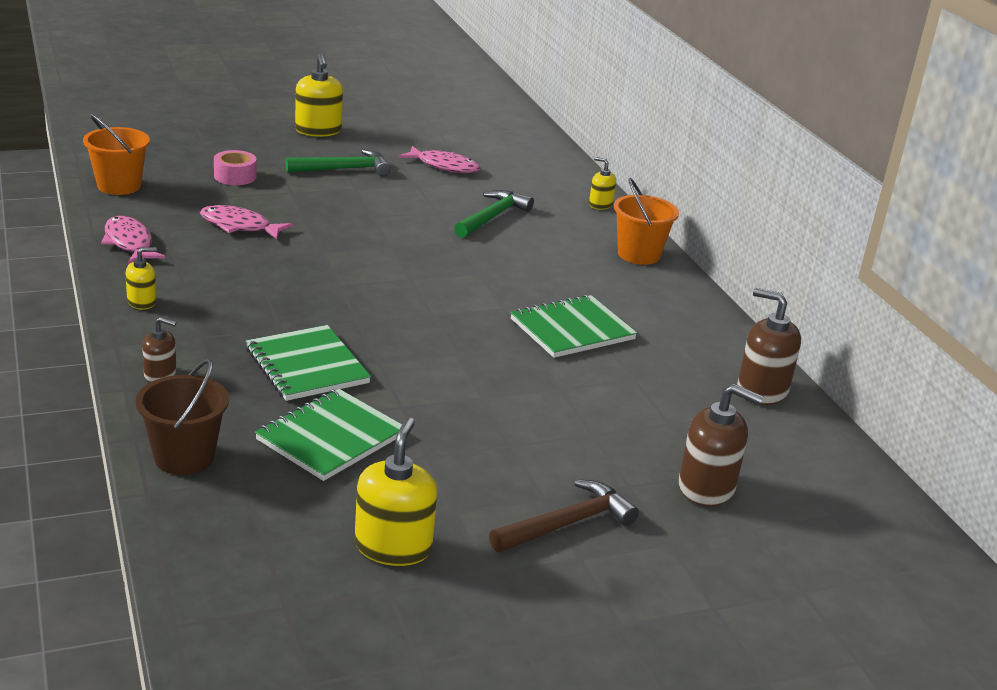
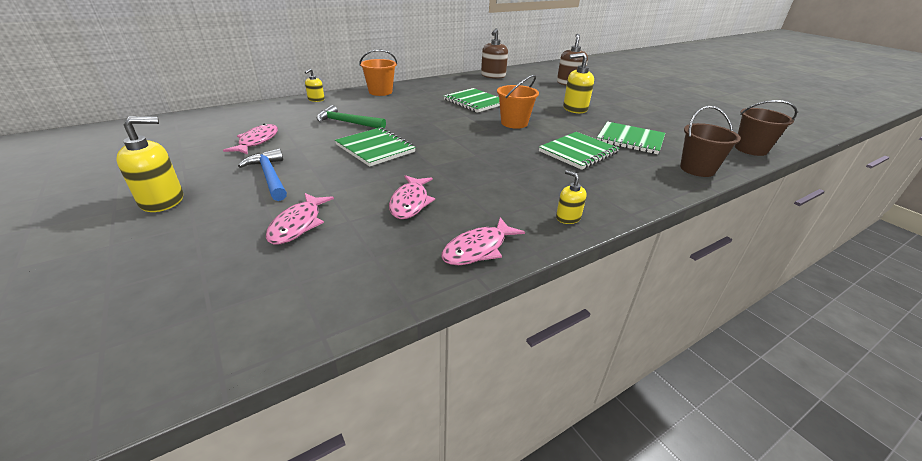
camera: 100 degrees left, 5 degrees up
(119, 186) = (345, 294): orange bucket -> orange bucket (514, 123)
(160, 374) = (641, 191): brown soap dispenser -> none
(215, 575) = (751, 149): none -> brown bucket
(235, 176) = (298, 224): pink tape -> pink fish
(343, 169) = (269, 176): green hammer -> blue hammer
(393, 225) = (375, 148): none -> green notebook
(393, 547) = (679, 122): yellow soap dispenser -> yellow soap dispenser (575, 109)
(567, 523) = (620, 99): brown hammer -> none

